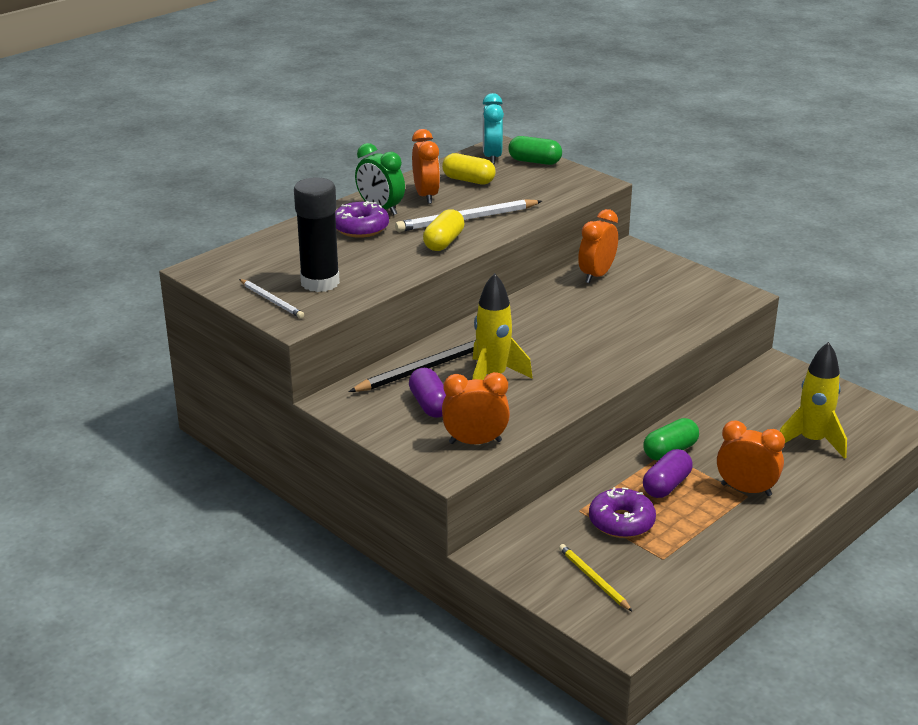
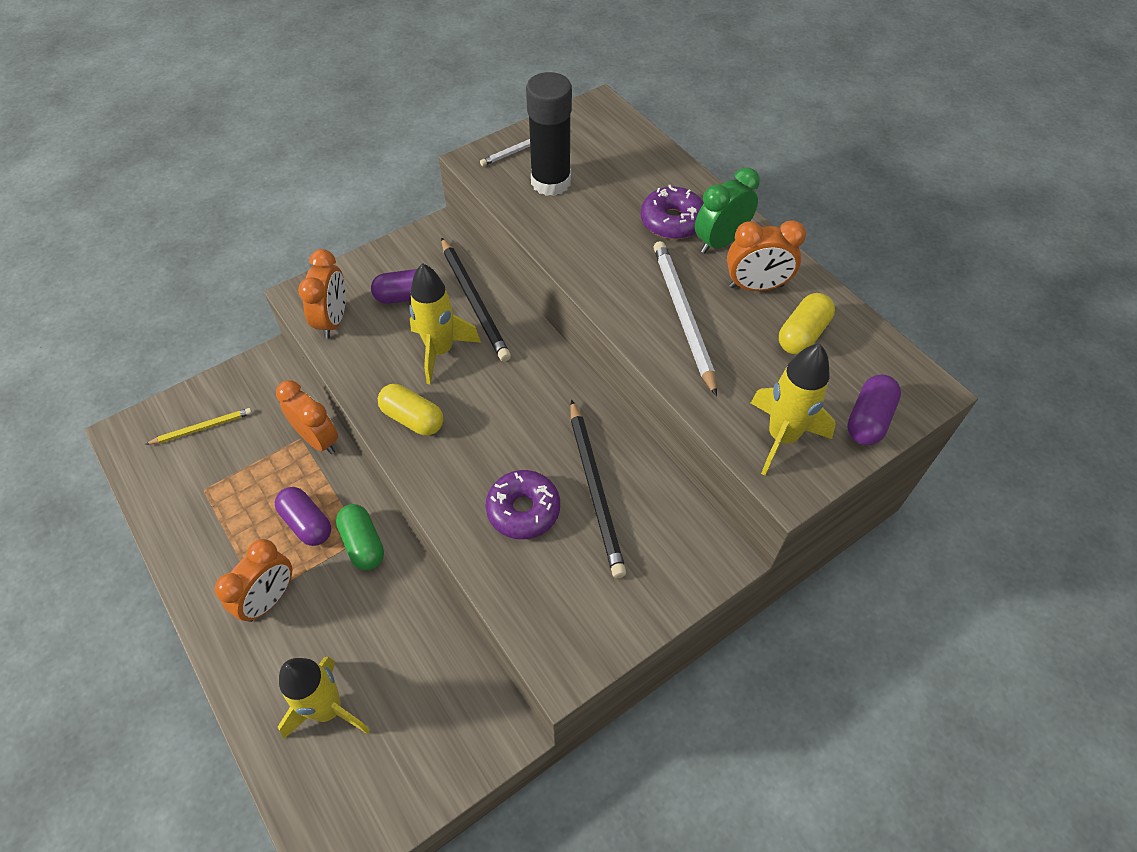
camera: 100 degrees right, 25 degrees up
(444, 242) = (623, 287): yellow capsule -> yellow capsule (413, 418)
(492, 157) = (884, 372): turquoise clock -> none
(534, 161) = (868, 419): green capsule -> purple capsule
(562, 185) = (782, 437): none -> yellow rocket
(596, 275) = (648, 497): orange clock -> orange clock (318, 439)
(600, 295) = (595, 489): none -> black pencil
(621, 522) = (268, 468): purple donut -> purple donut (523, 510)

